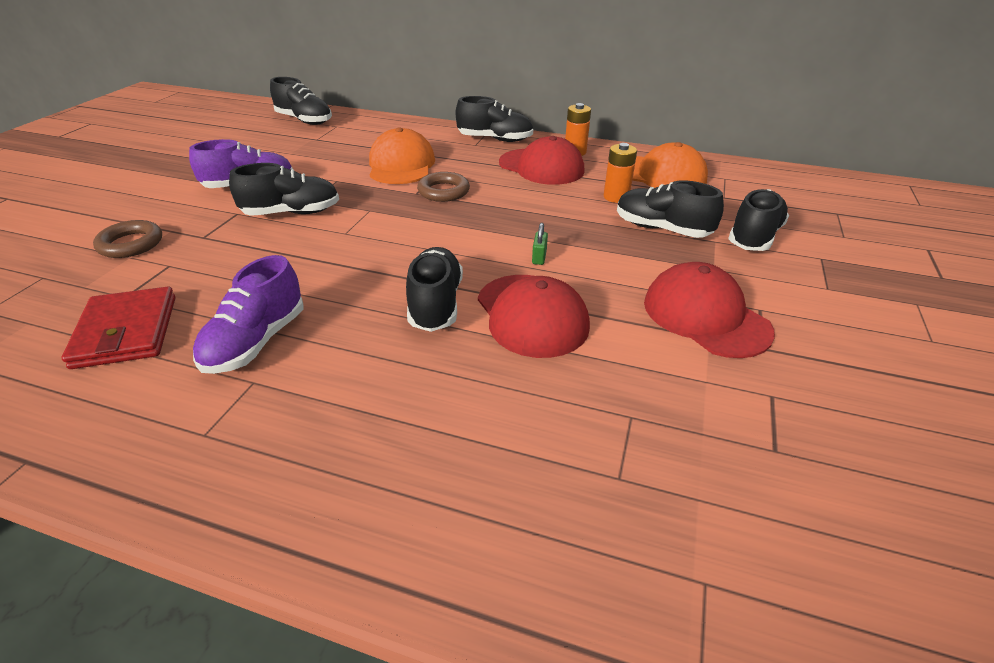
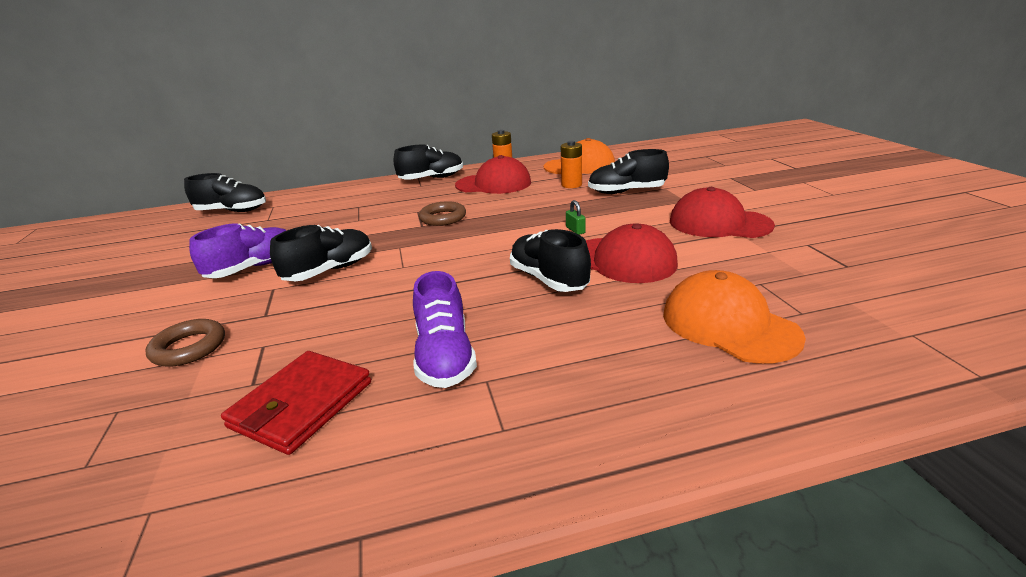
camera: 30 degrees left, 10 degrees down
(126, 331) = (301, 405): red wallet -> red wallet turned 75 degrees clockwise
(401, 165) = (379, 213): orange cap -> orange cap (729, 325)
(754, 237) = (682, 179): black shoe -> none

